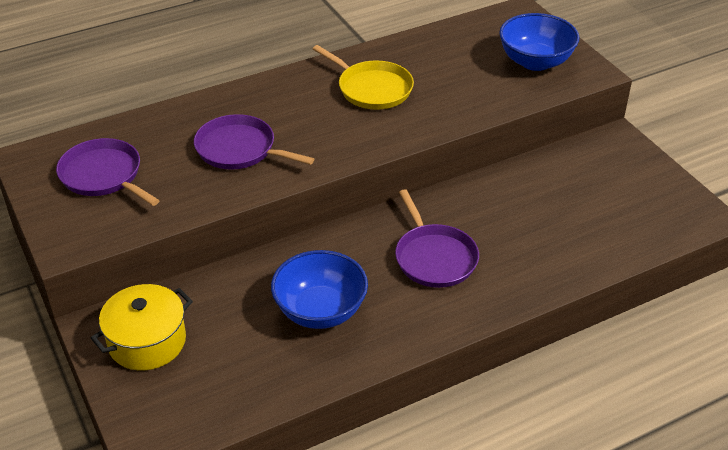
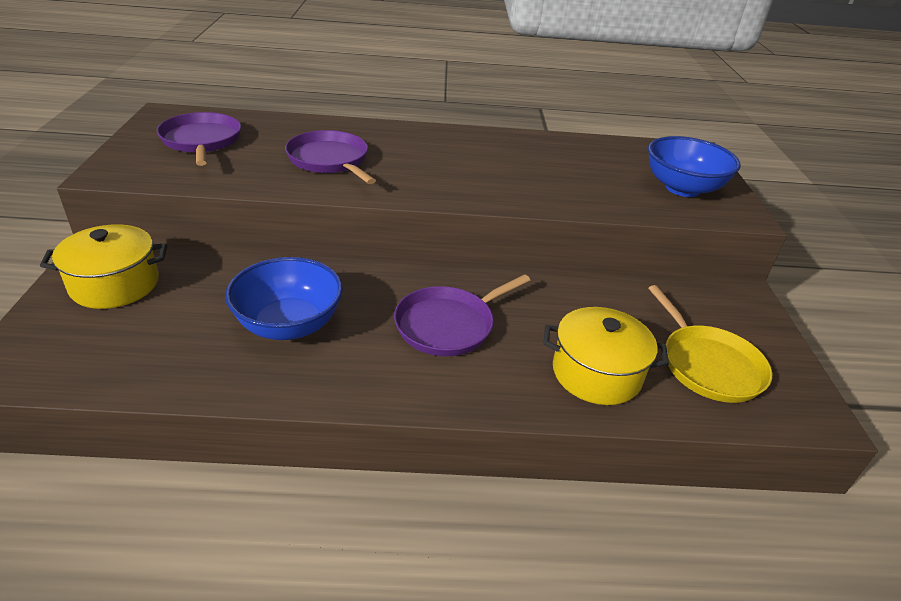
camera: 25 degrees right, 5 degrees down
(372, 88) = (496, 158): yellow pan -> yellow pan (708, 365)
(434, 257) = (448, 325): purple pan -> purple pan turned 45 degrees clockwise
(560, 249) = (596, 373): none -> yellow pot

